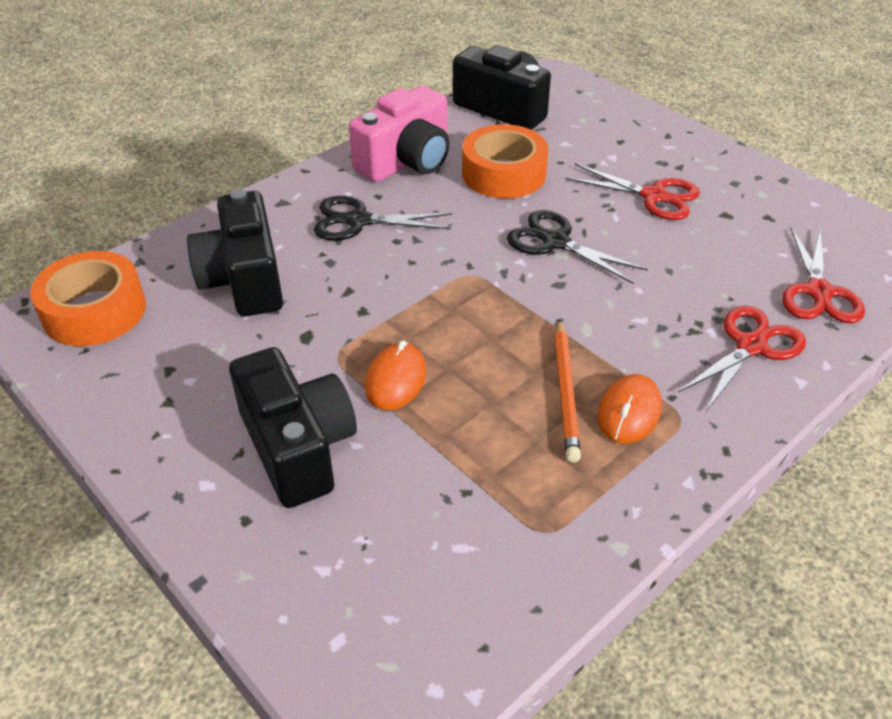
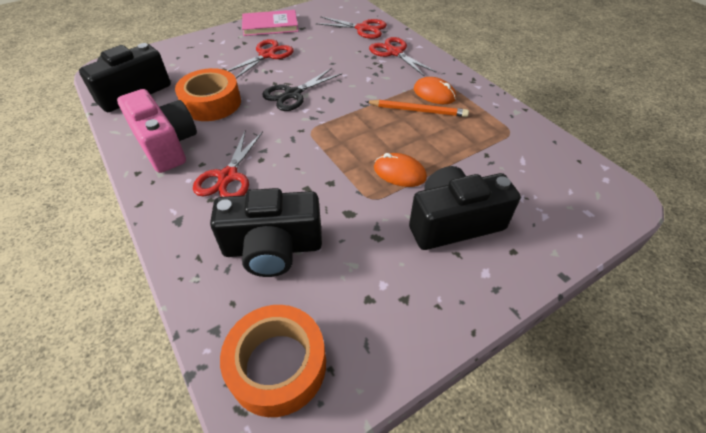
camera: 80 degrees left, 5 degrees up
(358, 221) = (228, 177): black scissors -> red scissors
(750, 181) = (270, 26): none -> pink book

